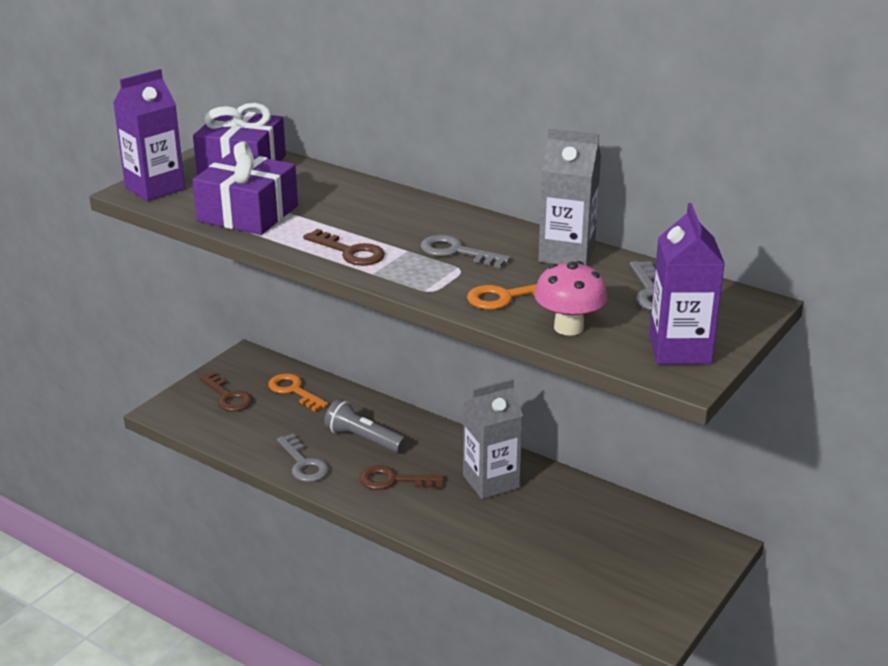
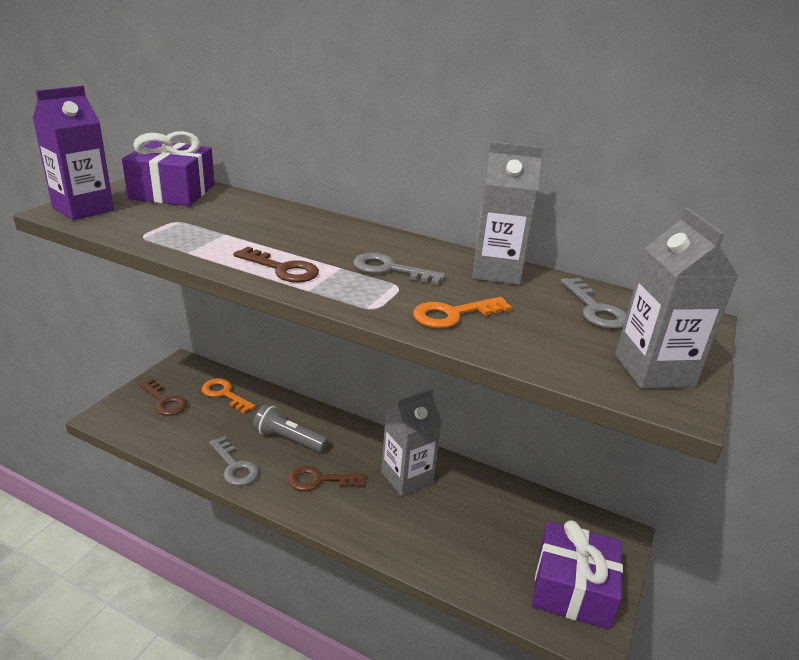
camera: 10 degrees left, 0 degrees up
(248, 213) = (176, 232): purple gift -> purple gift (572, 588)
(568, 327) = (528, 347): pink mushroom -> none
(679, 350) = (654, 371): purple carton -> grey carton

